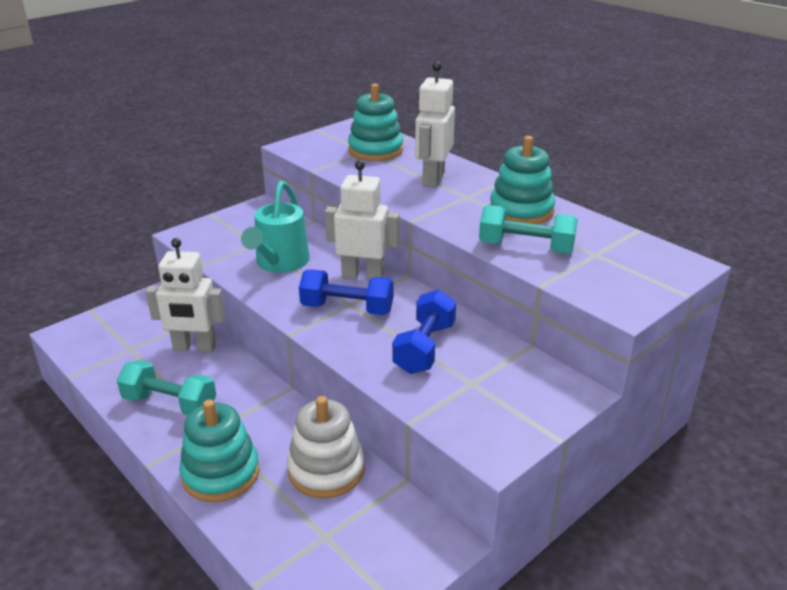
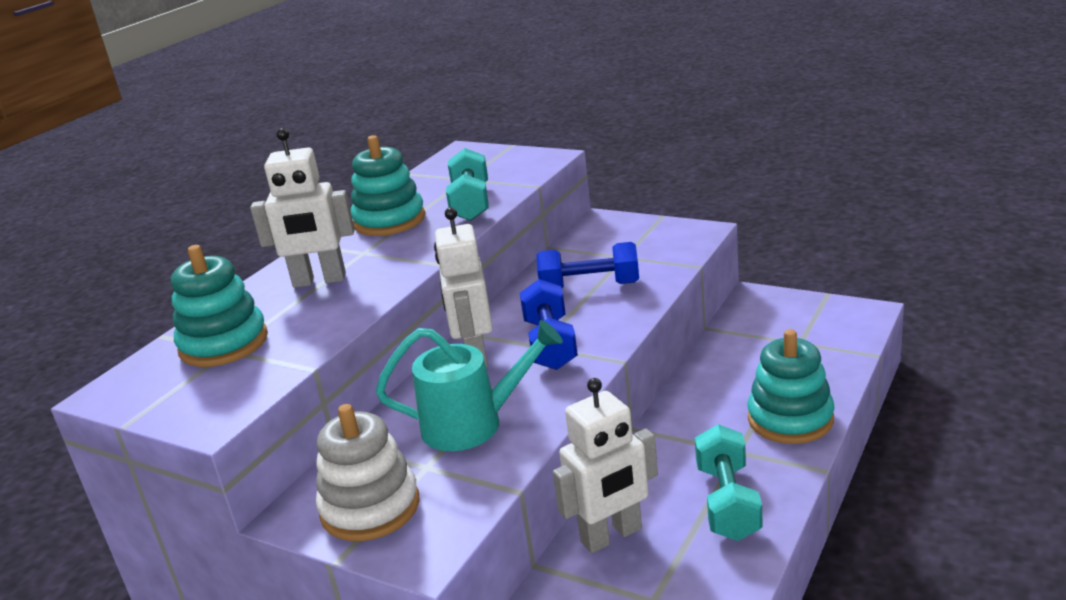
camera: 105 degrees left, 5 degrees down
(194, 348) = (611, 536): white robot -> white robot turned 75 degrees clockwise
(326, 470) = (730, 366): white stacking toy -> white stacking toy (370, 507)

